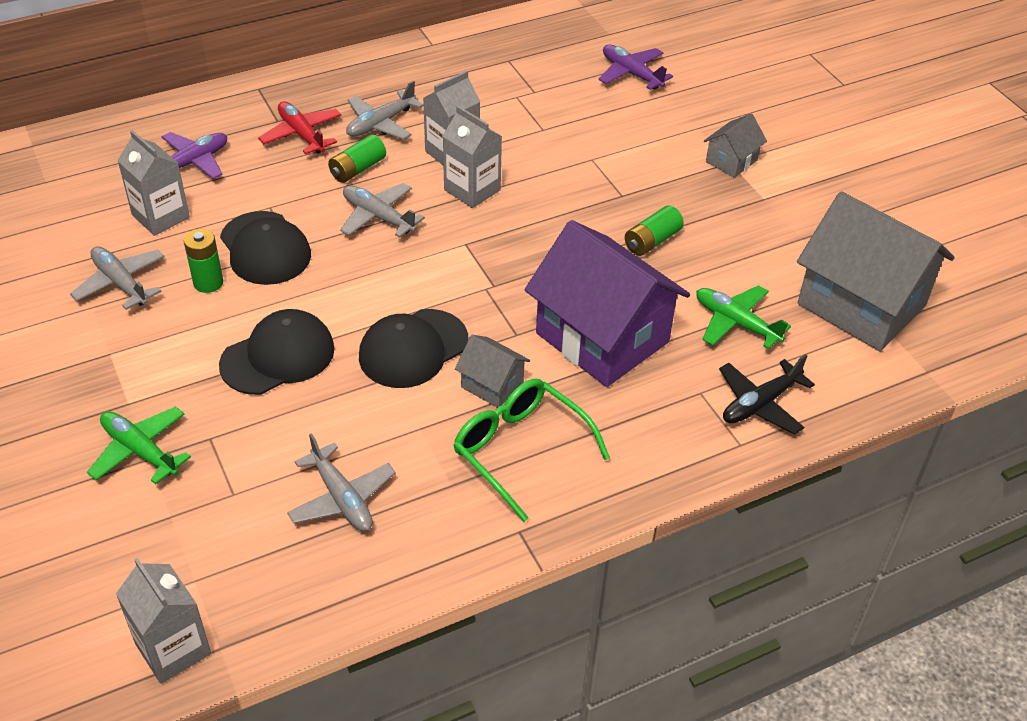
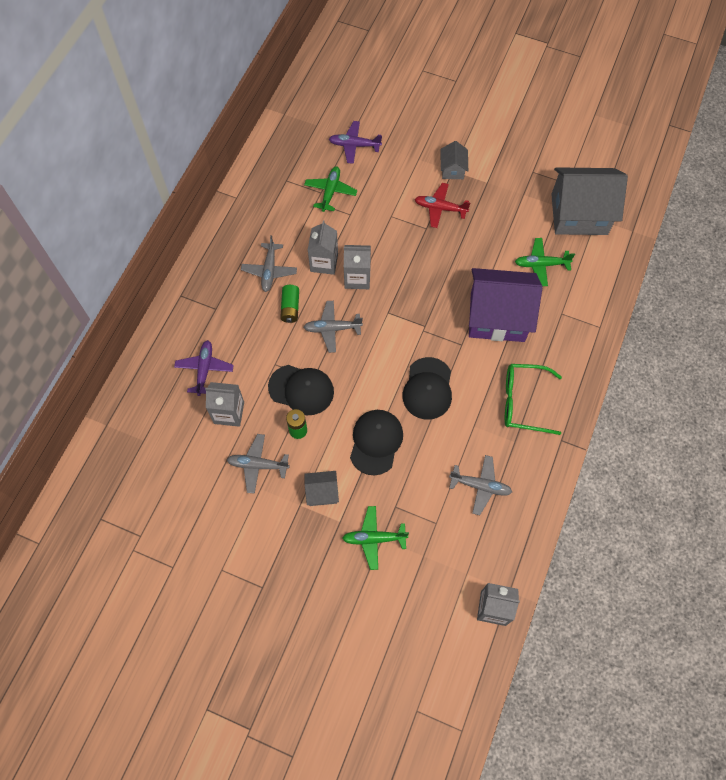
camera: 40 degrees left, 20 degrees up
(301, 134) = (238, 308): red plane -> red plane (440, 208)
(492, 385) = (479, 379): grey house -> grey house (322, 492)
(547, 97) = (330, 191): none -> green plane
(652, 241) = (465, 245): green battery -> none
(760, 404) = (588, 300): black plane -> none

